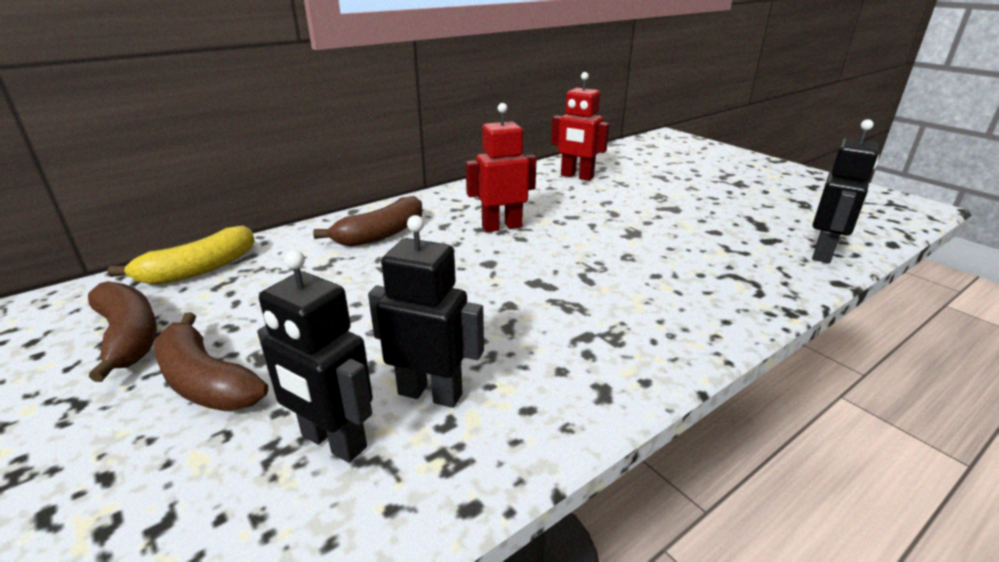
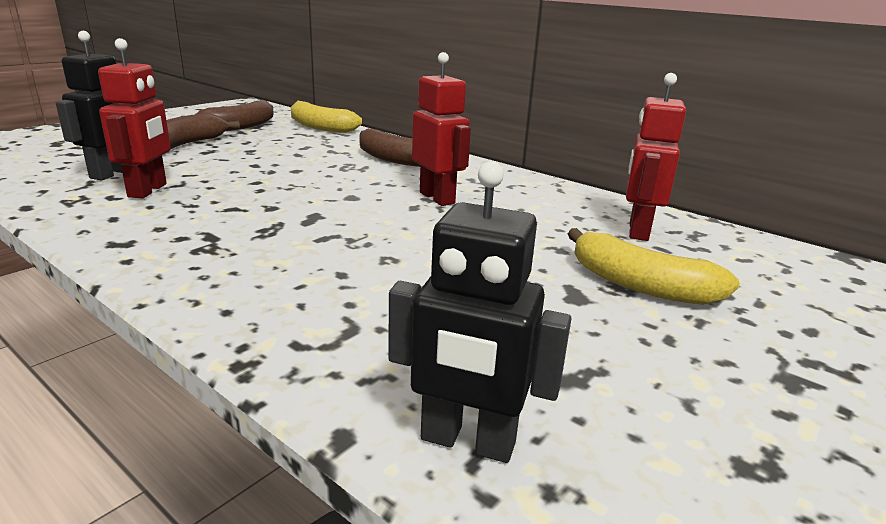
camera: 75 degrees right, 5 degrees down
(430, 393) = (148, 190): black robot -> red robot
(655, 191) = (639, 285): none -> yellow banana

